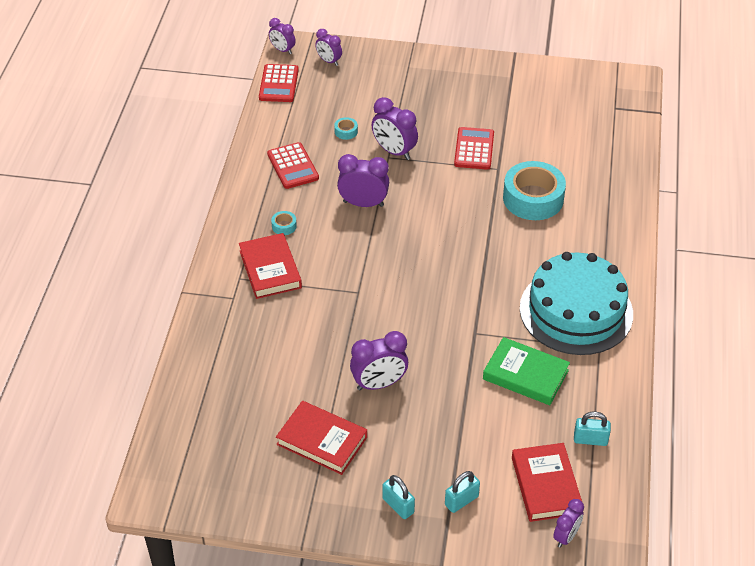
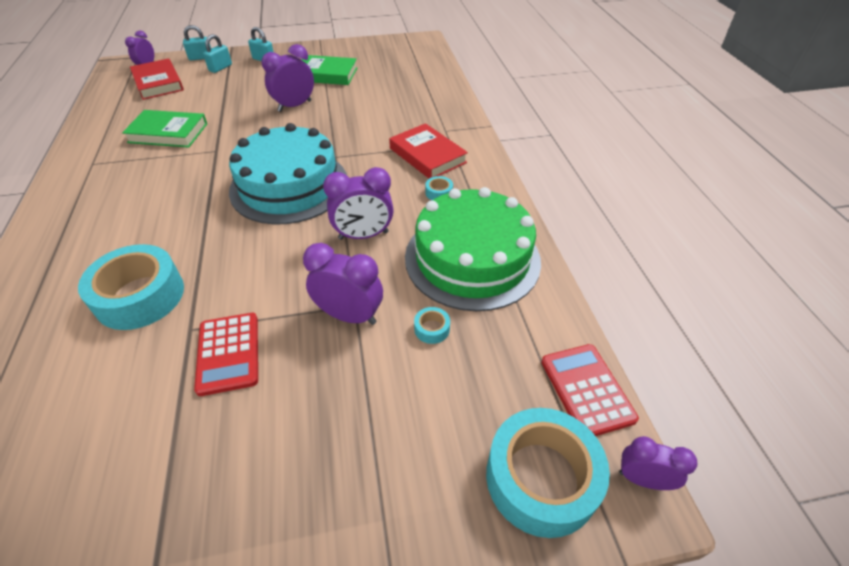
camera: 160 degrees right, 0 degrees up
(293, 166) = (472, 258): red calculator -> green cake
(322, 441) = (326, 74): red book -> green book
(329, 61) = (541, 478): purple clock -> turquoise tape
(576, 311) = (108, 186): turquoise cake -> turquoise cake (289, 185)
(590, 439) = (117, 108): turquoise padlock -> turquoise padlock (201, 58)

